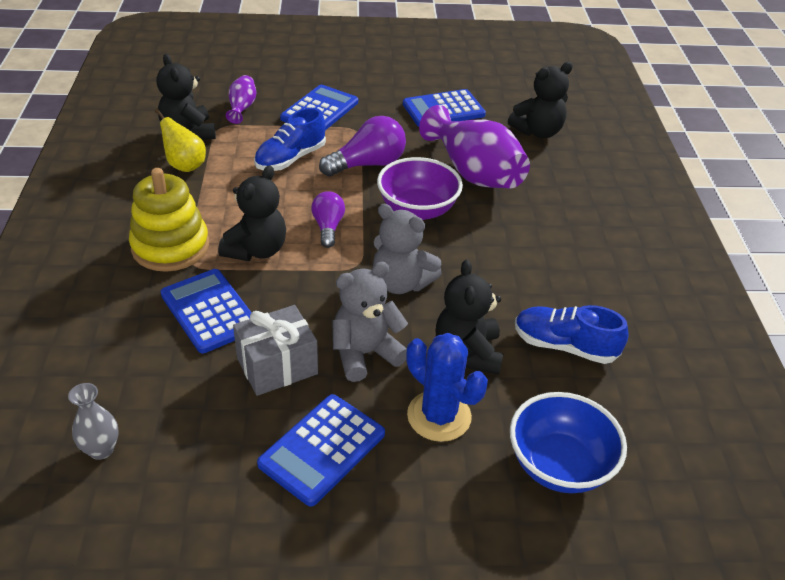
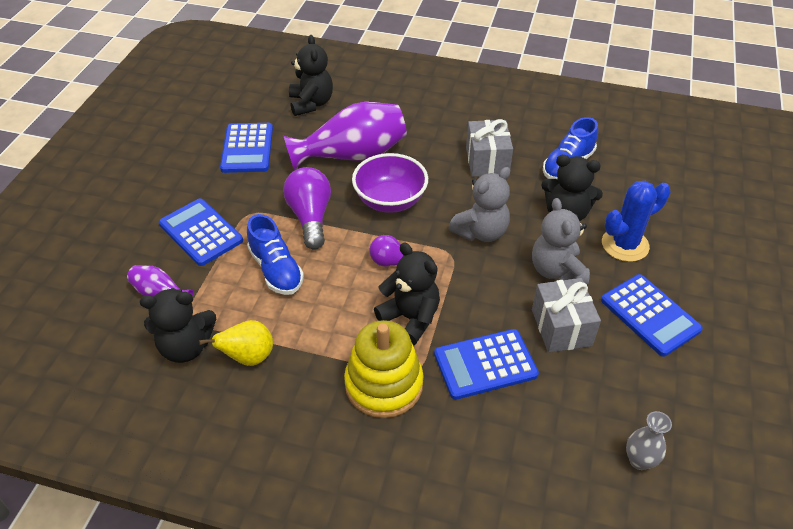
camera: 70 degrees left, 5 degrees up
(526, 272) = (487, 161): none -> grey gift
(559, 465) = (672, 199): blue bowl -> none

